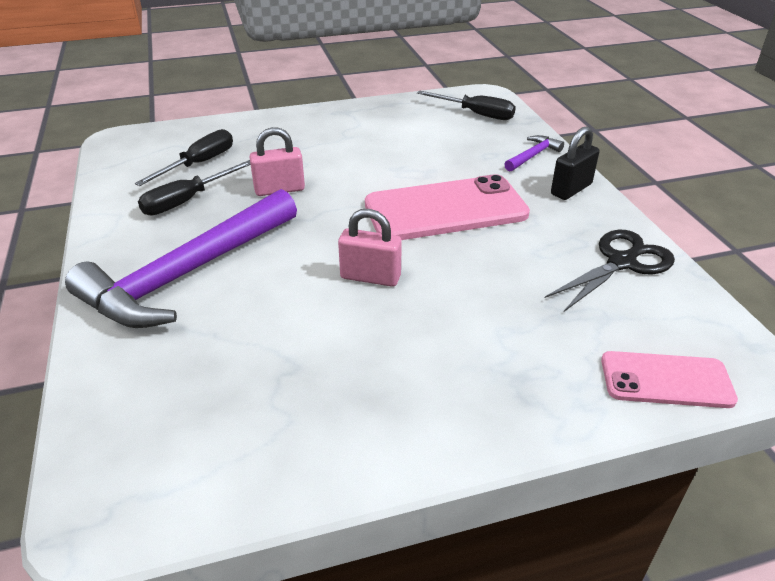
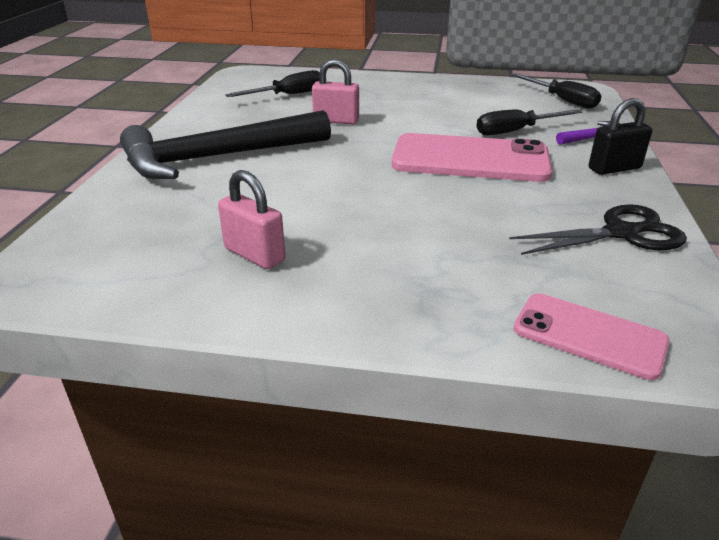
camera: 25 degrees right, 5 degrees down
(187, 200) = (258, 115): black screwdriver -> black screwdriver (516, 131)
(188, 273) = (218, 157): purple hammer -> black hammer
(370, 277) = (359, 190): pink padlock -> pink padlock (254, 255)

